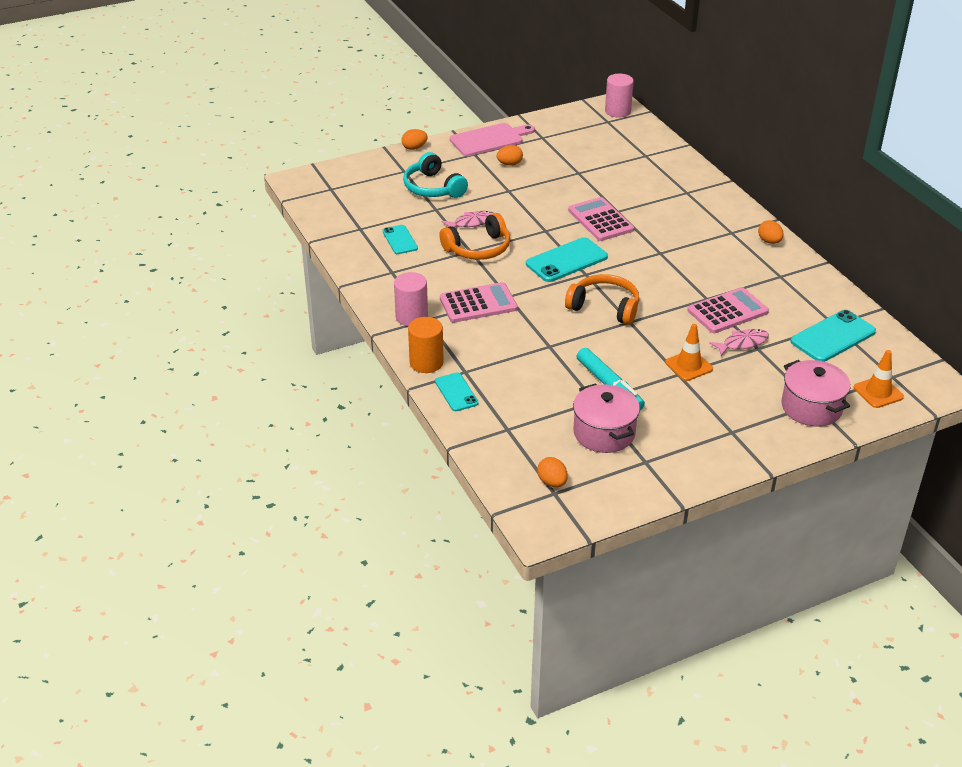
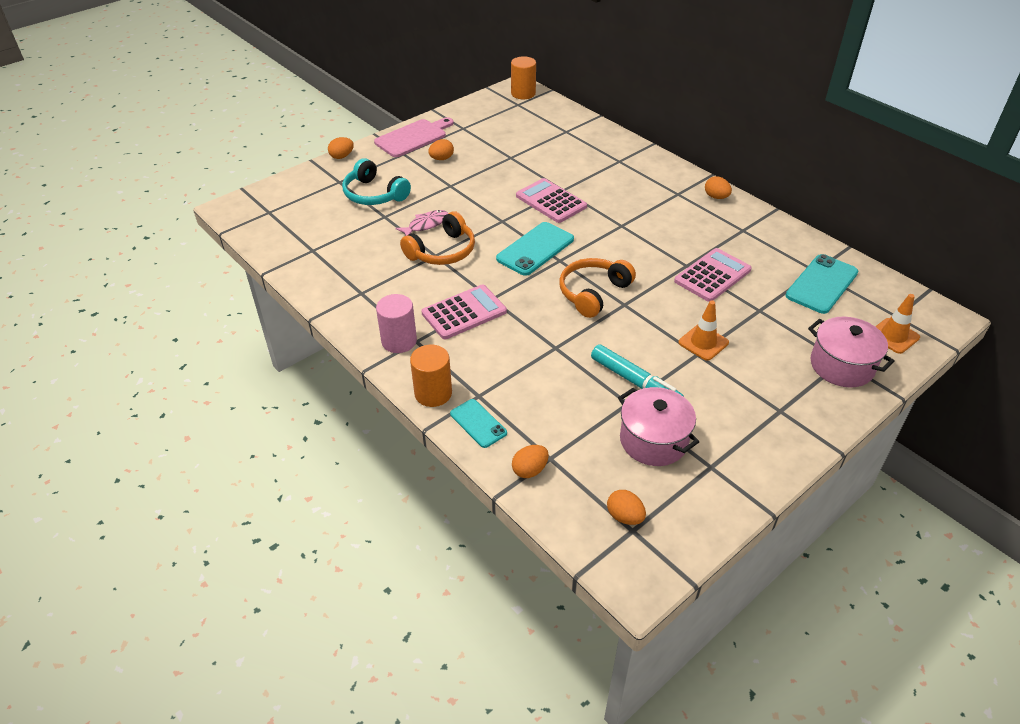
camera: 15 degrees left, 5 degrees up
(400, 240) = (358, 255): turquoise phone -> none
(486, 434) = (530, 470): none -> orange egg
(604, 307) = (593, 293): orange headphones -> orange headphones turned 60 degrees counterclockwise
(618, 111) = (523, 93): pink cylinder -> orange cylinder
(742, 343) = (742, 307): pink fish -> none

